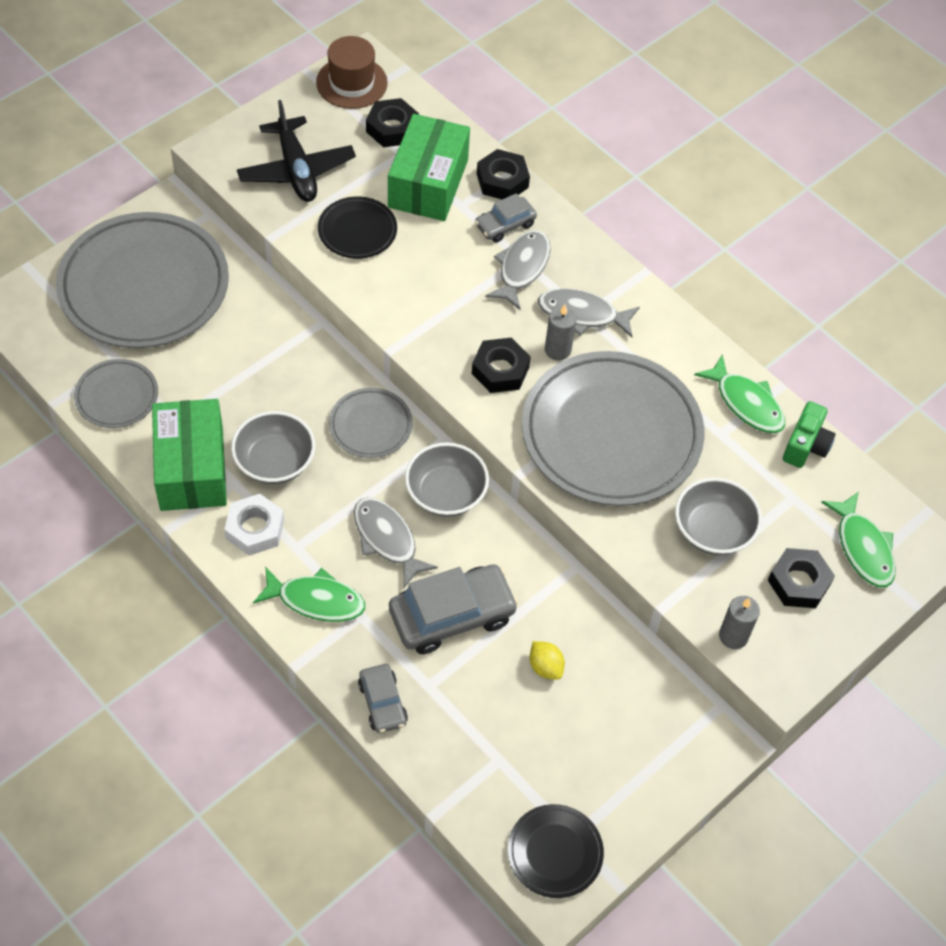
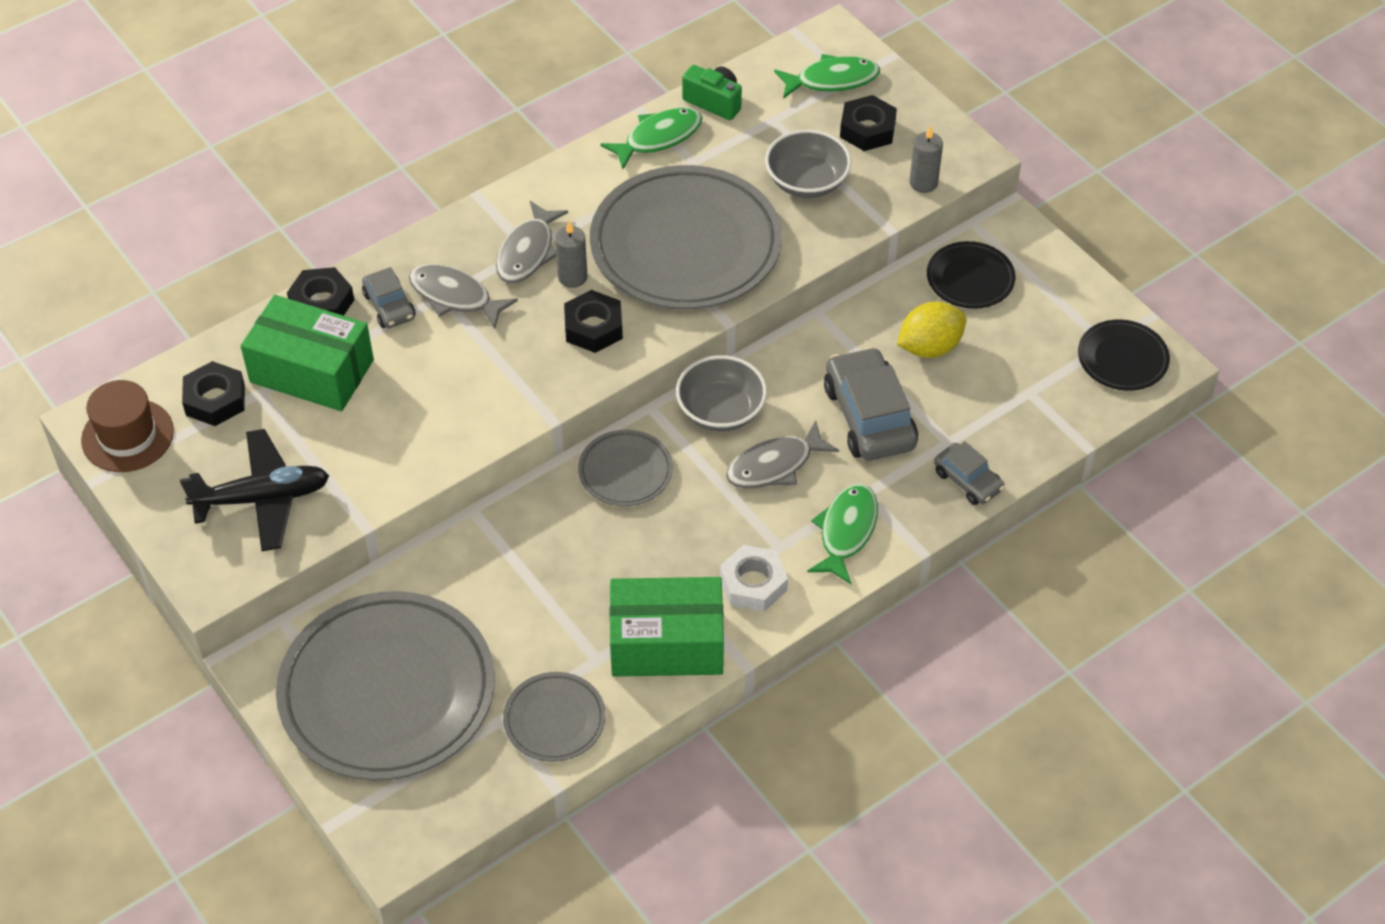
camera: 80 degrees left, 5 degrees down
(274, 462) = (665, 563): grey bowl -> none
(357, 231) = (372, 442): black plate -> black plate (970, 279)
(382, 703) = (968, 481): grey car -> grey car turned 60 degrees clockwise
(545, 667) = (929, 347): yellow lemon -> yellow lemon, size x1.66

